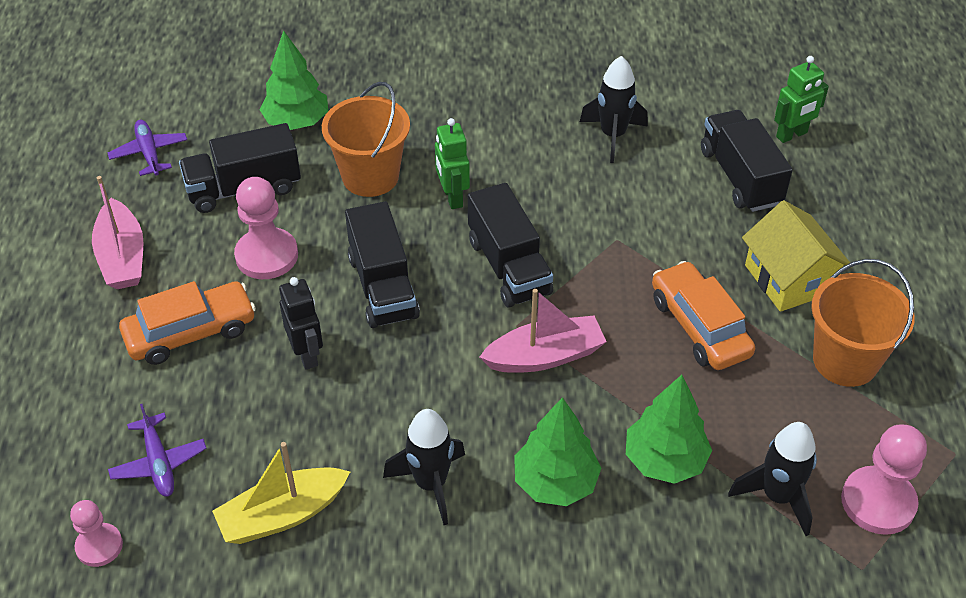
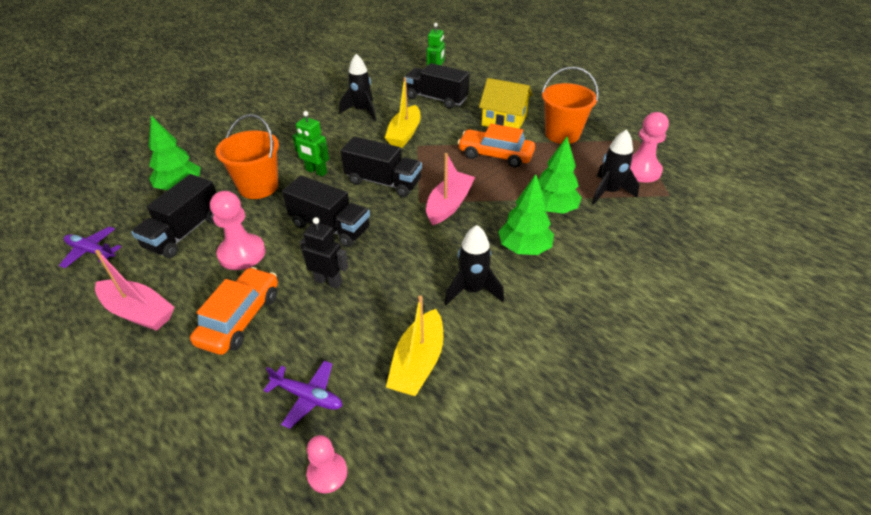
camera: 45 degrees left, 5 degrees down
(623, 210) = (404, 134): none -> yellow boat

